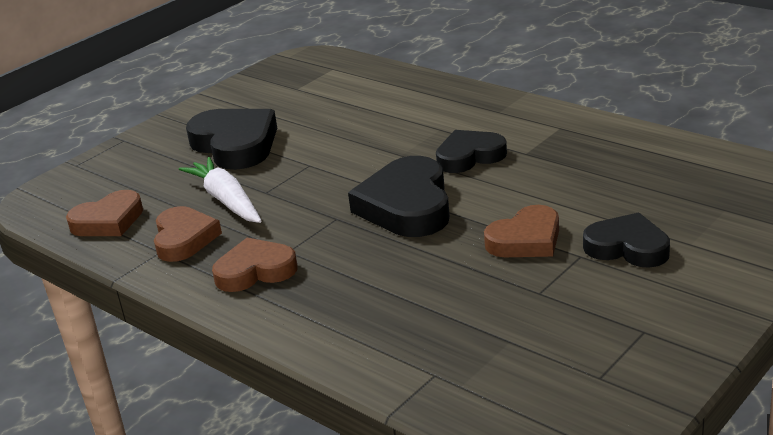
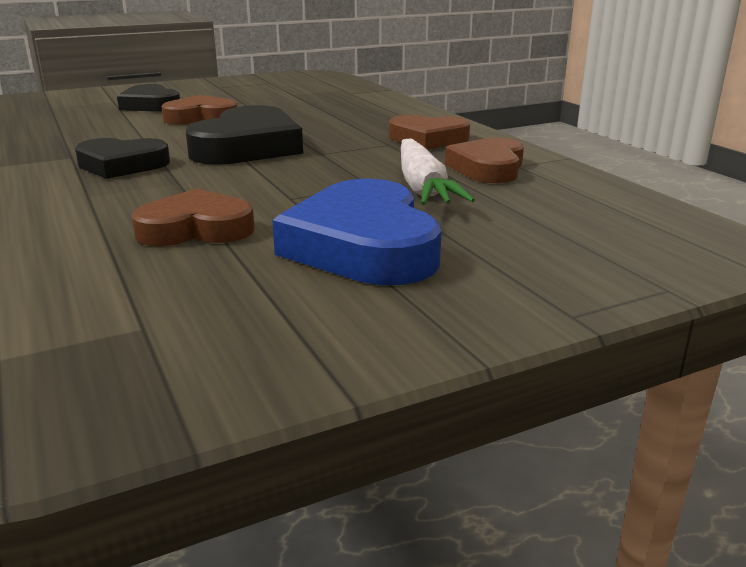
camera: 160 degrees left, 5 degrees down
(108, 221) = (584, 199): brown heart -> brown heart (196, 229)
(235, 145) = (363, 246): black heart -> blue heart

